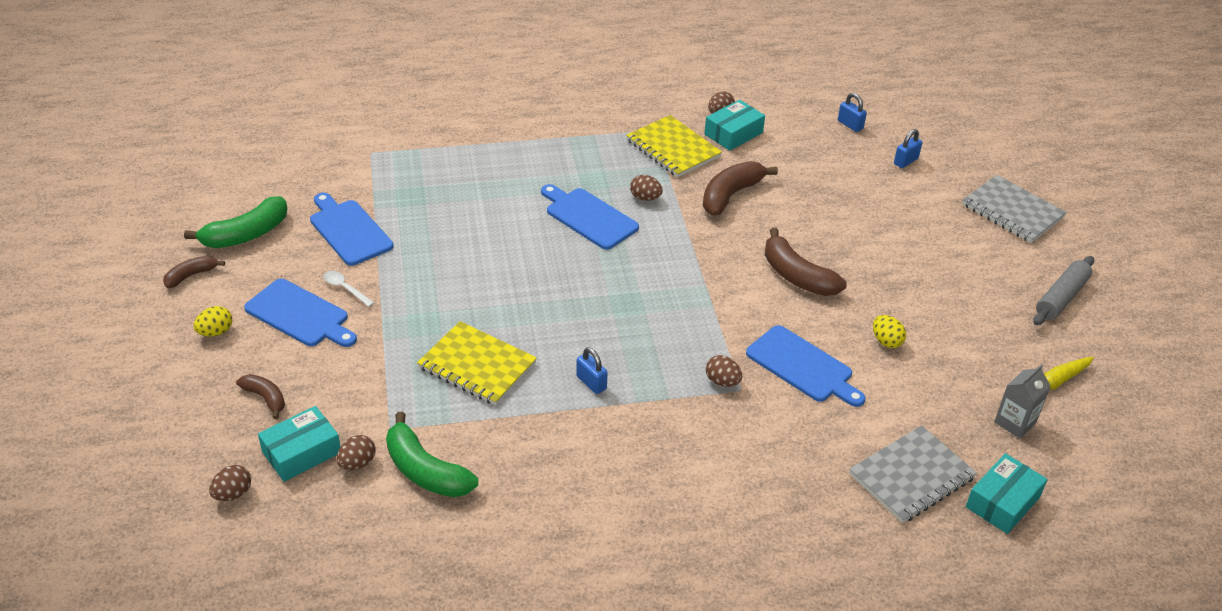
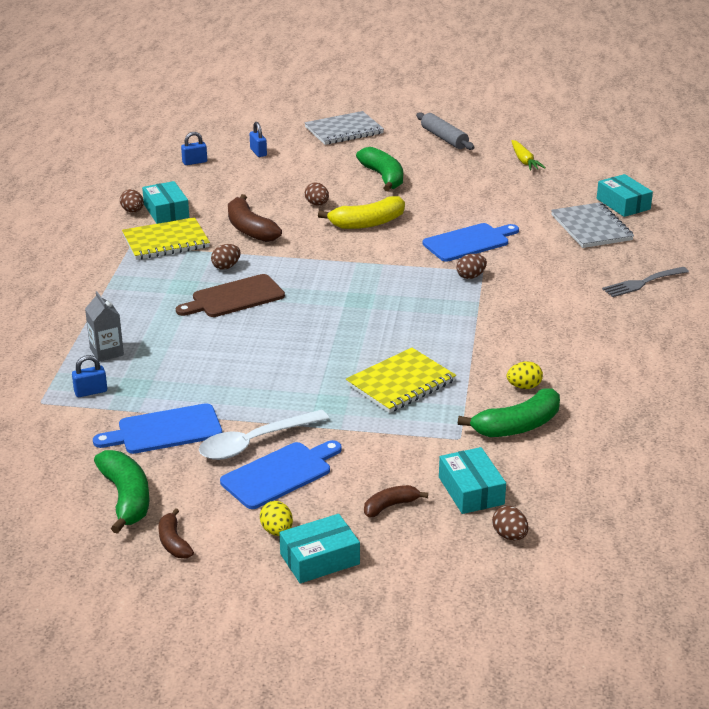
camera: 70 degrees left, 10 degrees down
(180, 367) = (319, 559): none -> turquoise box
(345, 288) = (255, 442): white spoon -> white spoon, size x2.03
(357, 463) = (496, 461): brown egg -> brown egg (317, 204)
(589, 217) = (234, 298): blue cutting board -> brown cutting board
(591, 383) = (447, 332): blue padlock -> blue padlock (91, 392)
(793, 547) = (642, 283): none -> grey fork
(797, 276) = (367, 223): brown banana -> yellow banana
(886, 341) = (457, 206): yellow egg -> yellow egg (524, 386)
(916, 266) = (383, 177): none -> green banana
(1015, 422) = (555, 183): grey carton -> grey carton (106, 352)

